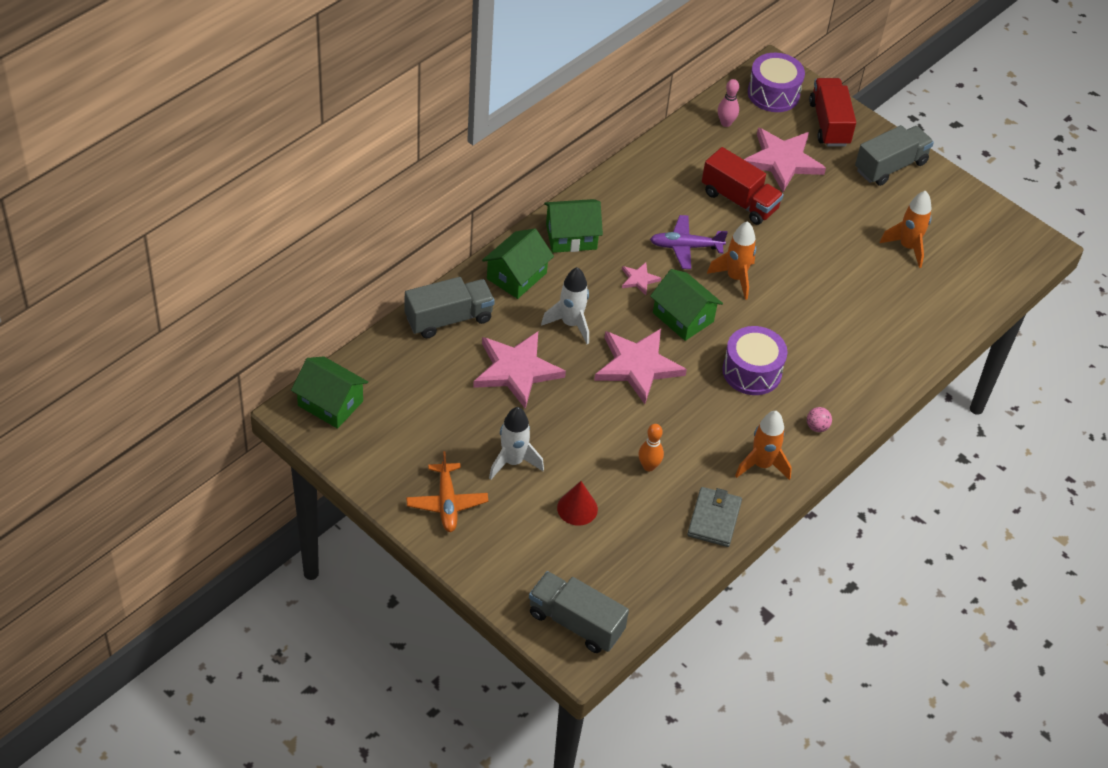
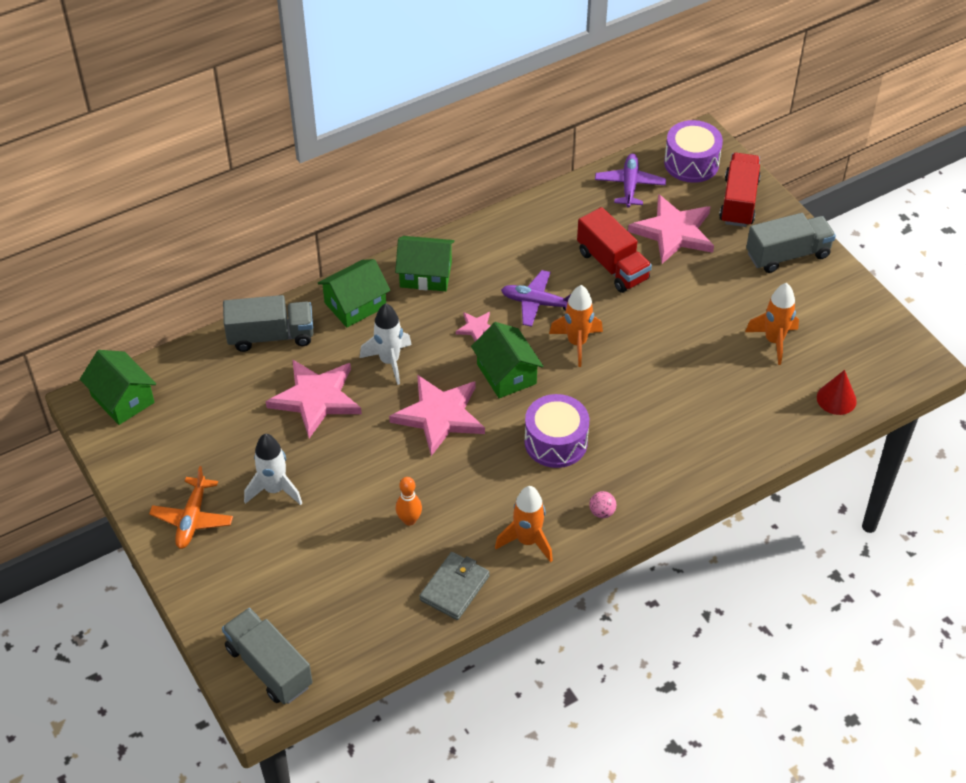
camera: 20 degrees right, 0 degrees up
(577, 508) = (319, 549): red cone -> red cone (836, 399)
(725, 123) = (629, 185): pink bowling pin -> purple plane

